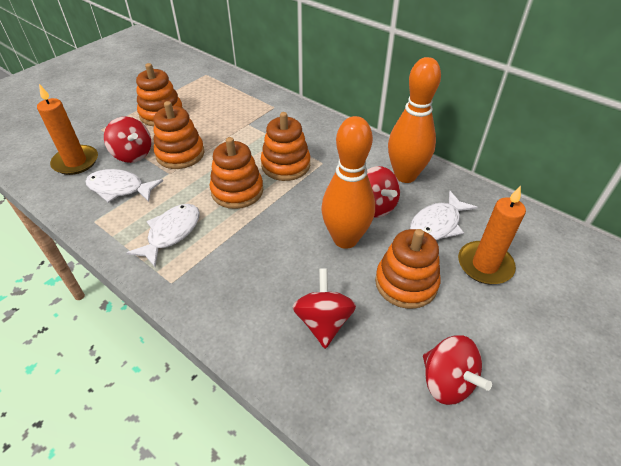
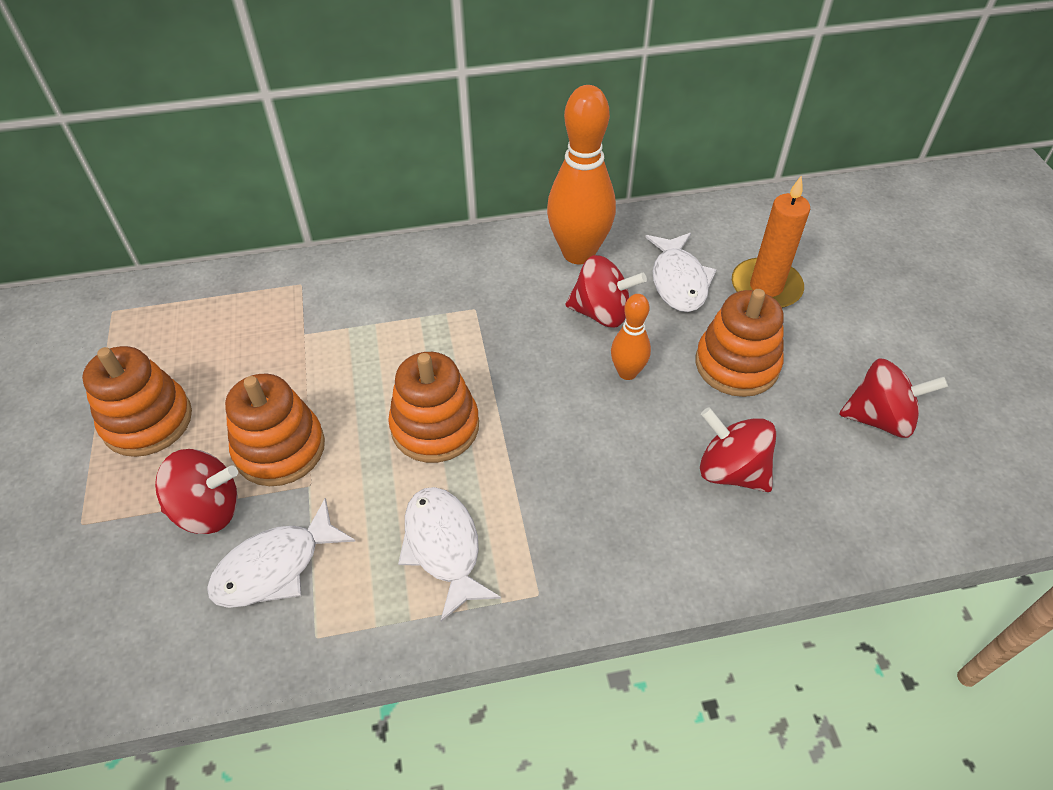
camera: 50 degrees left, 5 degrees up
(76, 162) = (133, 600): orange candle -> none
(285, 165) = (439, 346): orange stacking toy -> none
(345, 239) = (627, 372): orange bowling pin -> orange bowling pin, size x0.52

